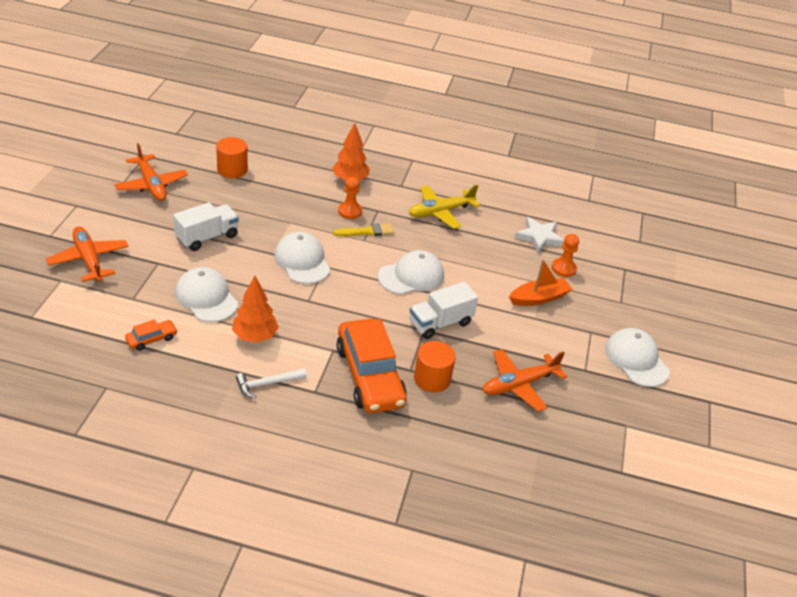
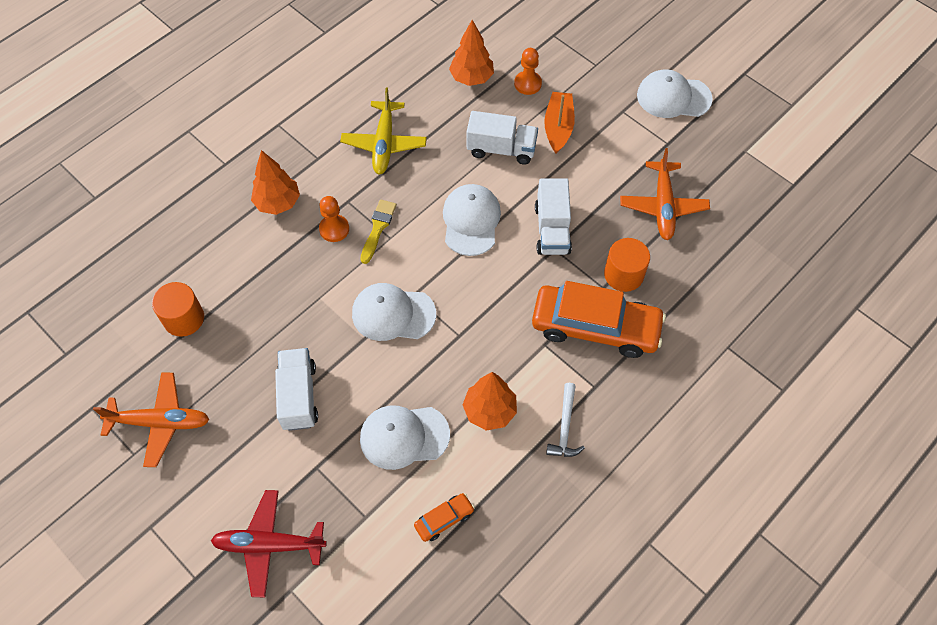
camera: 55 degrees left, 20 degrees up
(89, 260) = (269, 545): orange plane -> red plane
(151, 339) = (444, 519): orange car -> orange car turned 60 degrees clockwise
(489, 272) = (501, 149): none -> white truck
(539, 237) = (471, 78): white star -> orange tree

